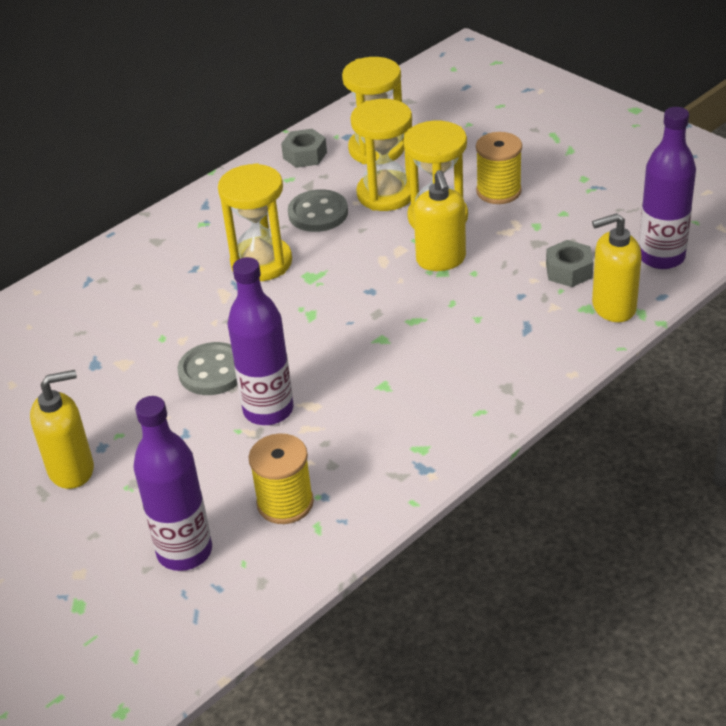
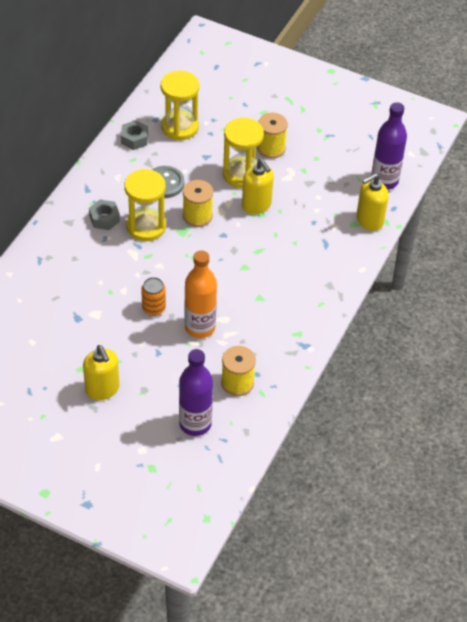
camera: 25 degrees left, 10 degrees up
(72, 470) = (102, 389): yellow soap dispenser -> yellow soap dispenser turned 105 degrees clockwise
(212, 371) = (153, 308): grey button -> orange can
(268, 410) = (200, 327): purple bottle -> orange bottle
(344, 260) = (197, 216): none -> yellow spool
(386, 194) = (201, 161): yellow hourglass -> none
(569, 271) = (335, 200): grey nut -> grey nut (104, 218)

